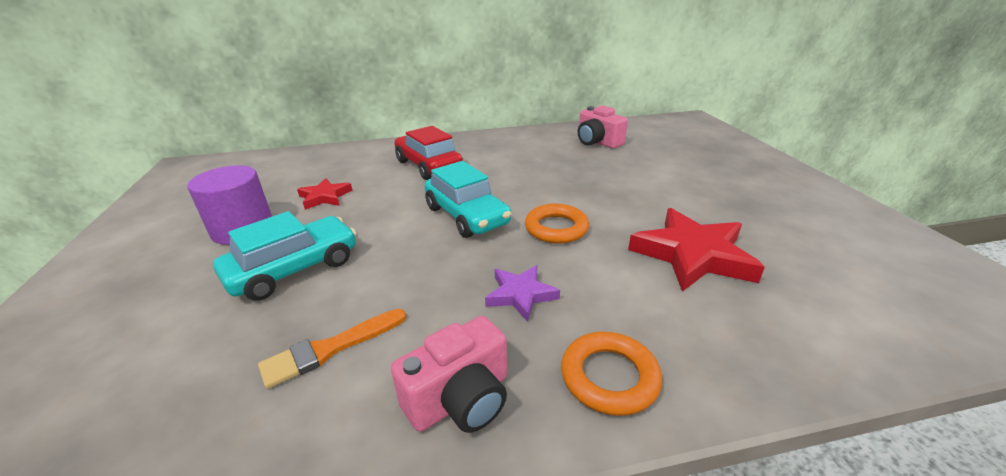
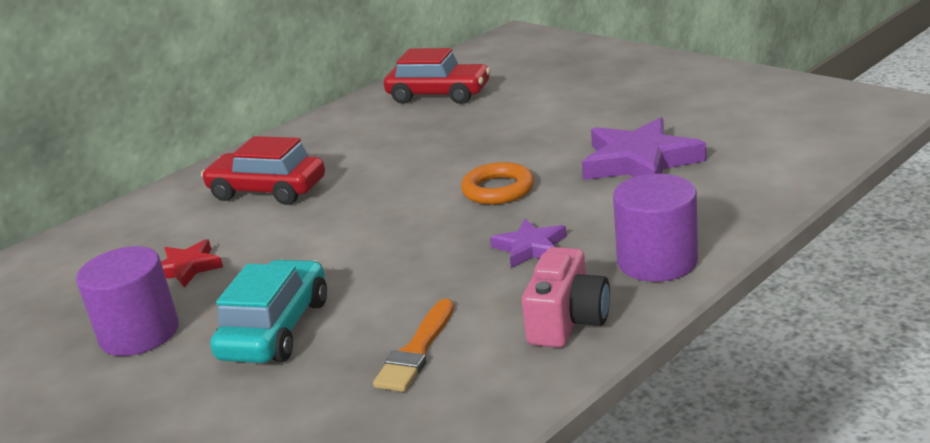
camera: 30 degrees left, 5 degrees down
(466, 216) = (392, 216): turquoise car -> none
(597, 142) = (439, 95): pink camera -> red car
(609, 377) = (657, 261): orange ring -> purple cylinder
(692, 255) = (640, 161): red star -> purple star

